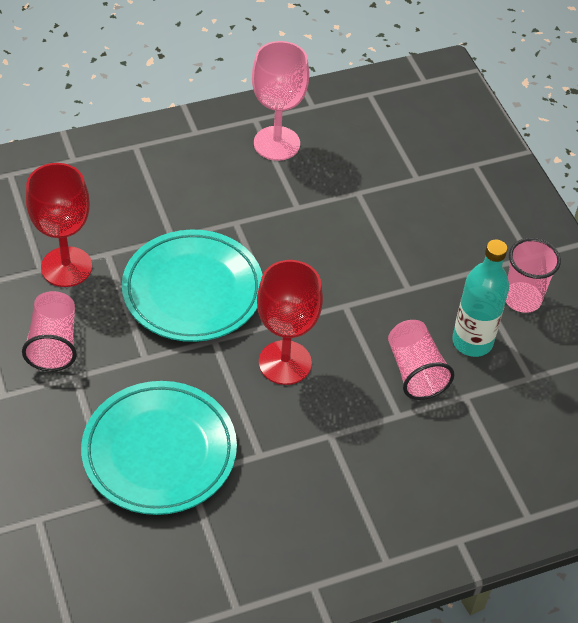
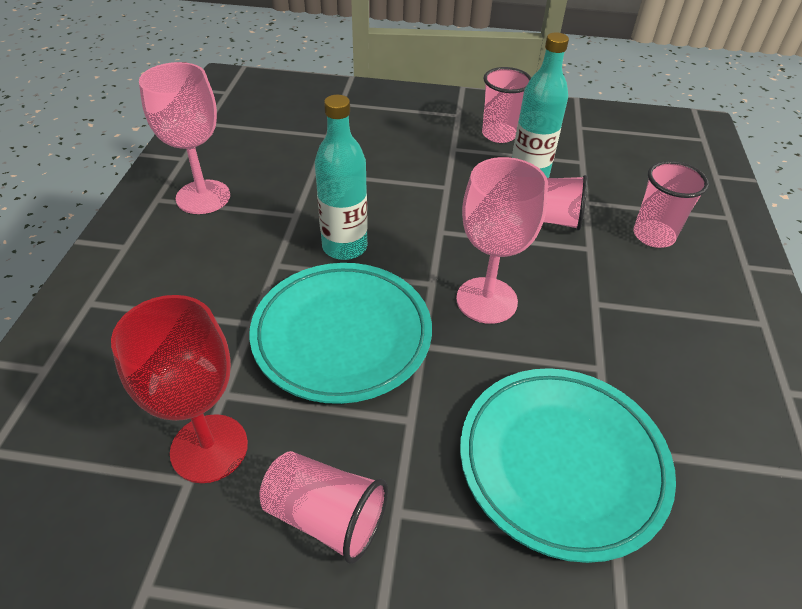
camera: 60 degrees left, 5 degrees down
(283, 253) = (344, 247): none -> turquoise bottle
(285, 362) = (486, 300): red goblet -> pink goblet
(451, 459) = (653, 236): none -> pink cup

